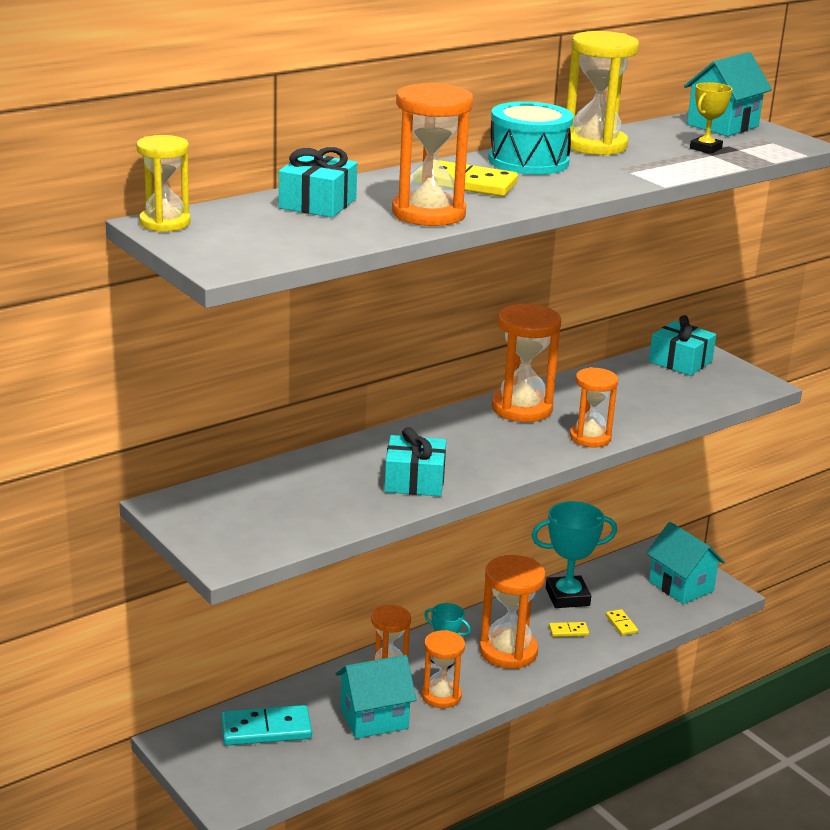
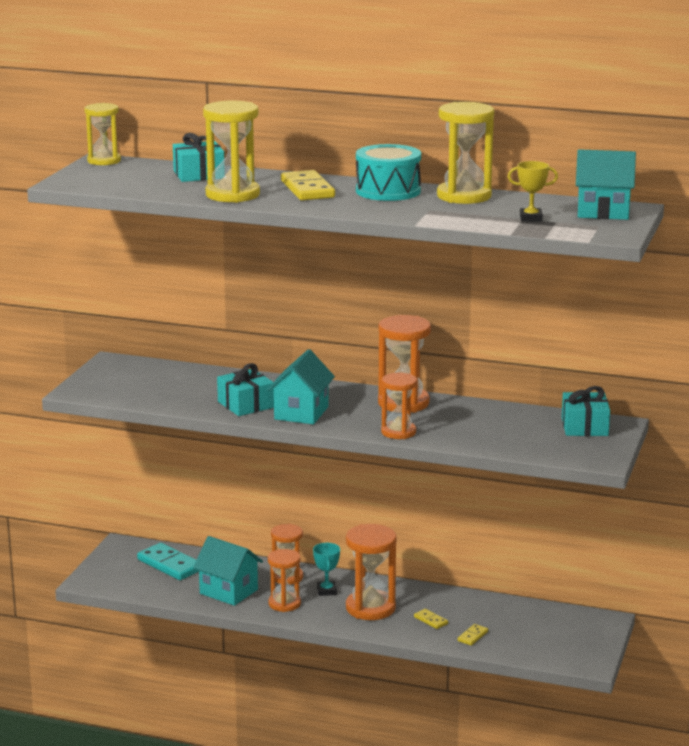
camera: 55 degrees right, 5 degrees down
(428, 213) = (232, 195): orange hourglass -> yellow hourglass
(567, 597) = (474, 606): turquoise trophy -> none
(681, 586) = (565, 643): turquoise house -> turquoise house (301, 413)

